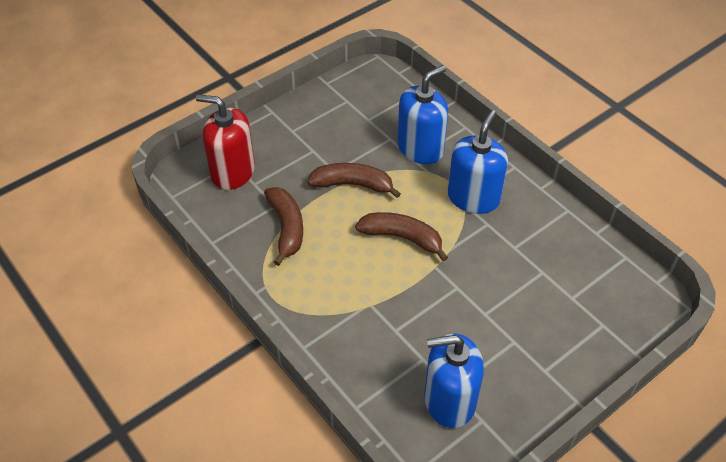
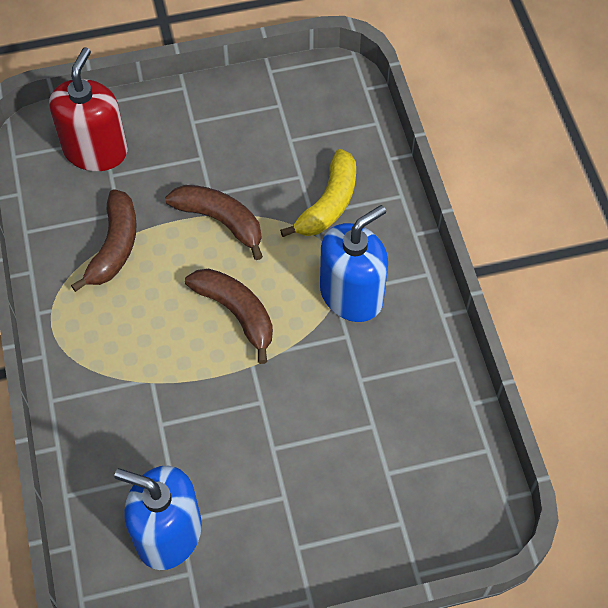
camera: 25 degrees right, 10 degrees up
(233, 172) = (95, 150): red soap dispenser -> red soap dispenser turned 60 degrees clockwise
(420, 148) = (328, 204): blue soap dispenser -> yellow banana

